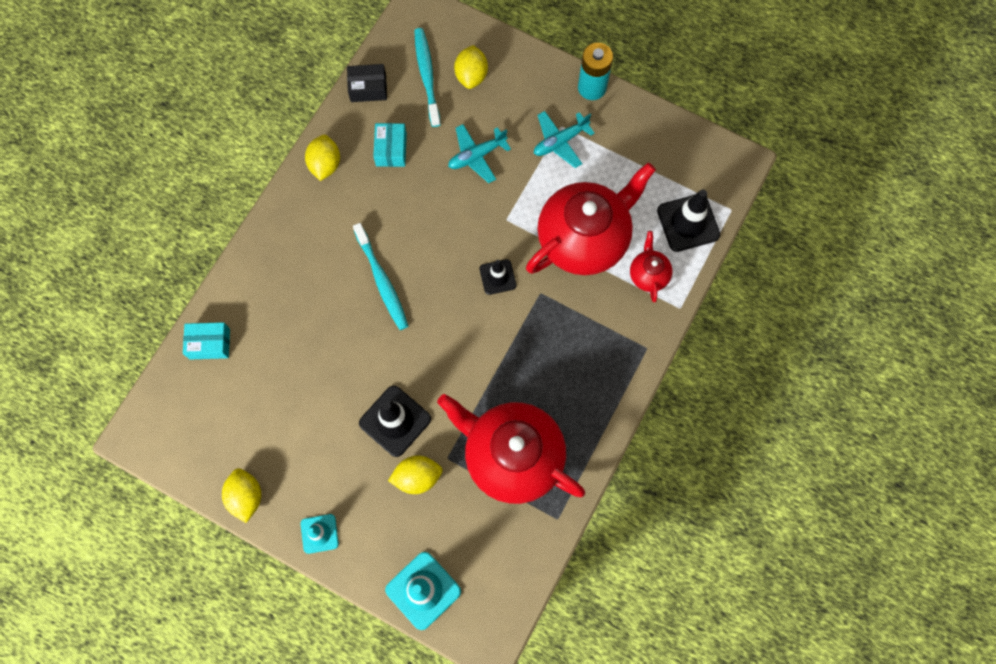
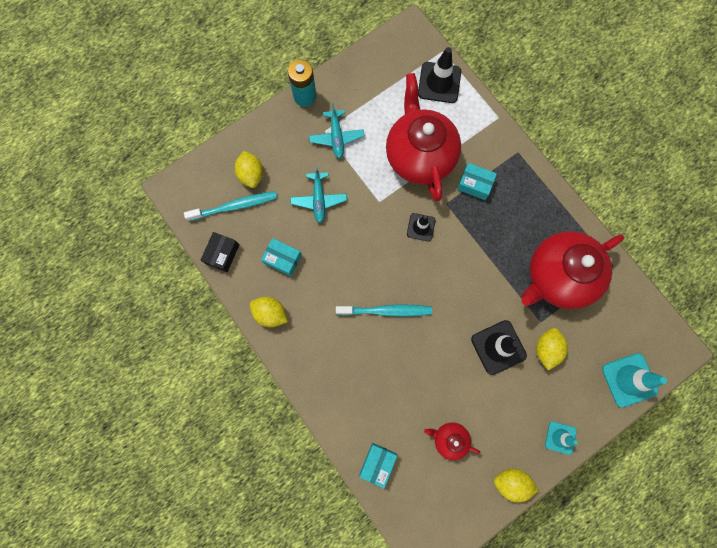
camera: 65 degrees left, 5 degrees up
(427, 76) = (234, 206): turquoise toothbrush -> turquoise toothbrush turned 150 degrees clockwise
(471, 76) = (251, 174): yellow lemon -> yellow lemon turned 45 degrees clockwise
(580, 315) = (474, 184): none -> turquoise box
(648, 274) = (465, 126): red teapot -> red teapot (449, 439)

